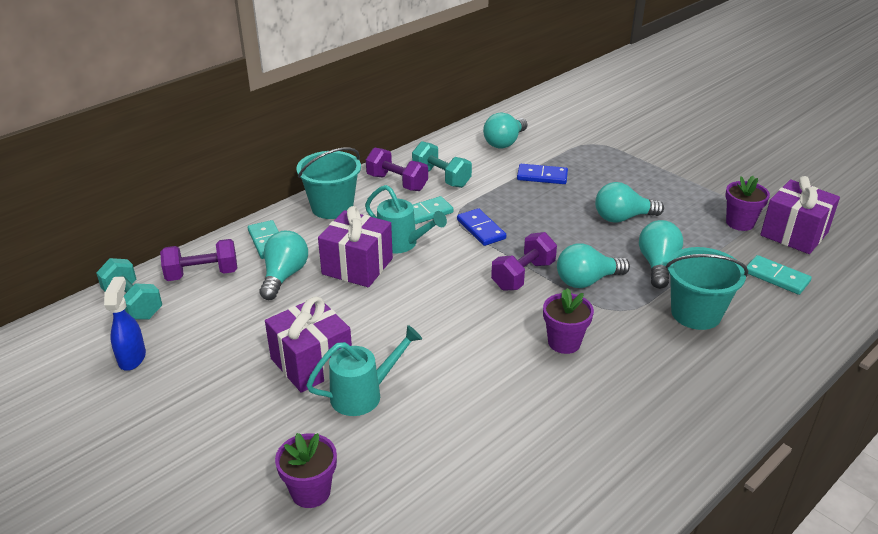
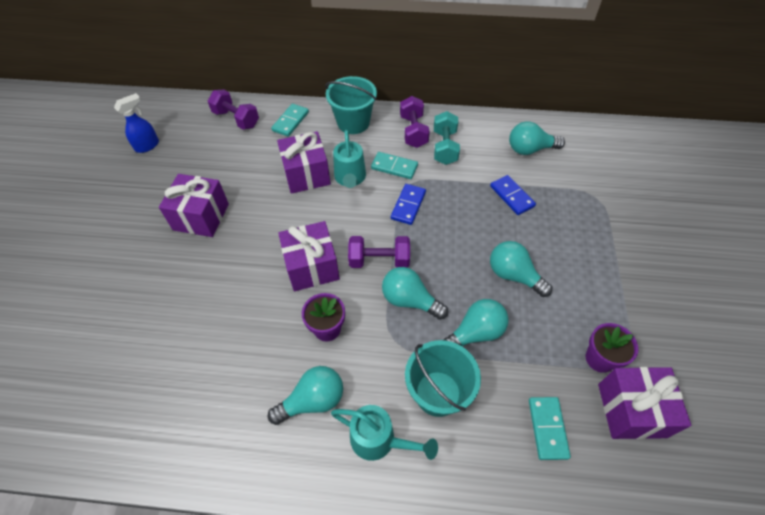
camera: 50 degrees right, 20 degrees up
(133, 303) = (189, 113): turquoise dumbbell -> none
(284, 276) = (266, 151): turquoise light bulb -> turquoise light bulb (313, 400)
(311, 492) = (99, 289): purple flower pot -> none
(364, 394) = (193, 258): turquoise watering can -> turquoise watering can (379, 440)
(480, 318) = (312, 267): none -> purple gift

